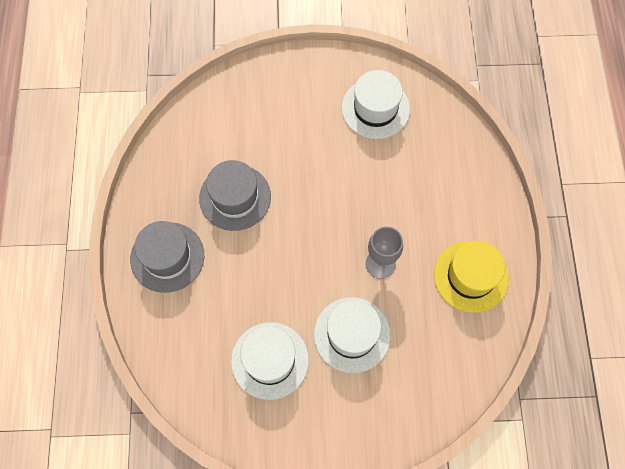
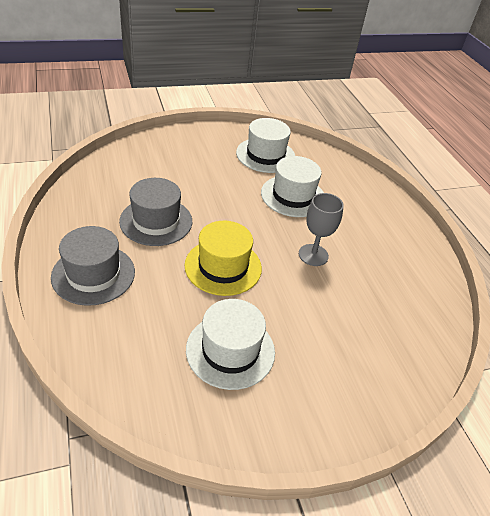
camera: 20 degrees left, 25 degrees down
(352, 334) = (309, 314): white hat -> white hat (293, 196)
(471, 276) = (398, 254): yellow hat -> yellow hat (223, 266)

